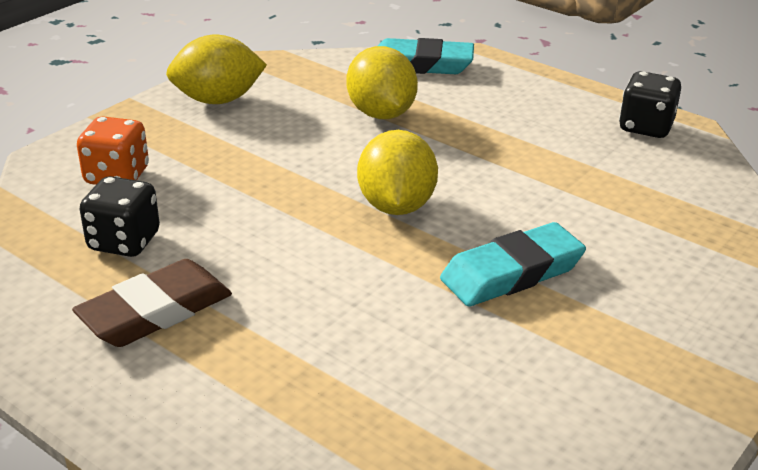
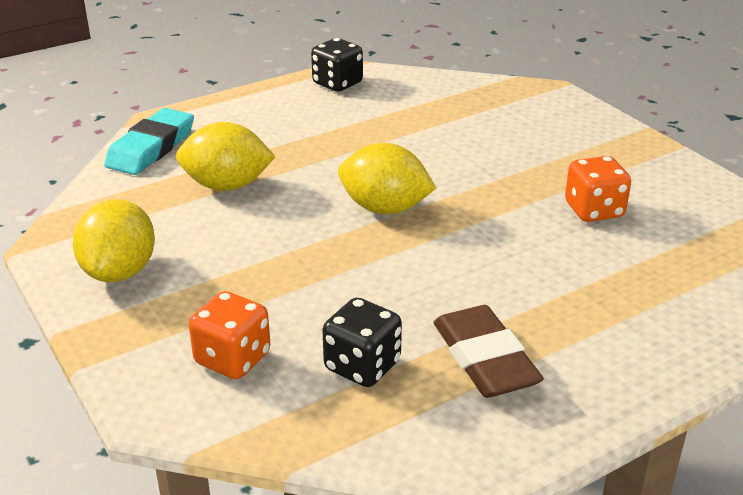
camera: 70 degrees left, 0 degrees up
(491, 358) = (594, 210): none -> orange dice
(512, 273) = (499, 180): turquoise eraser -> none

